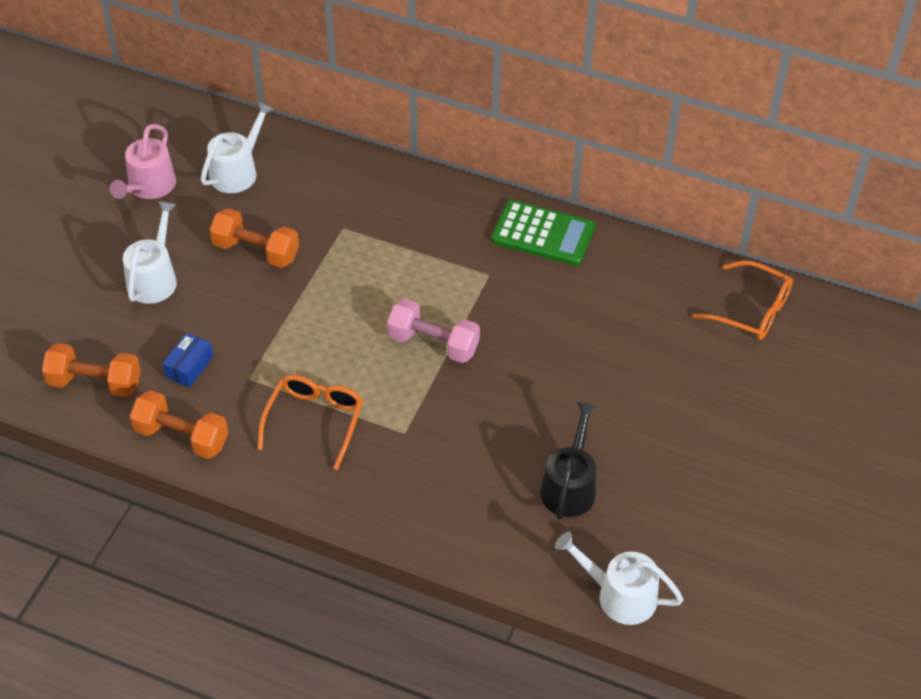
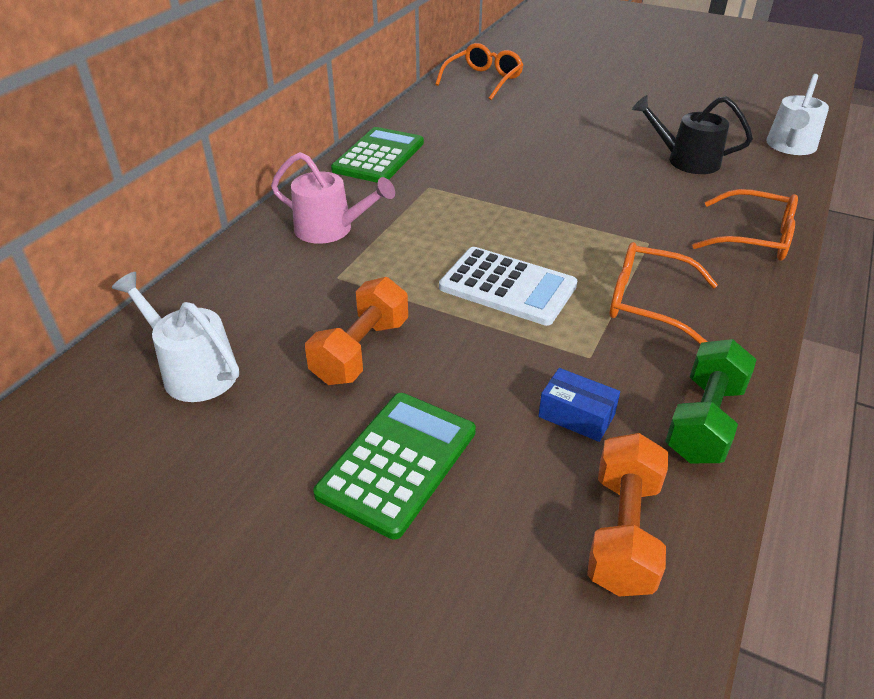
camera: 85 degrees left, 10 degrees down
(149, 187) = (184, 477): pink watering can -> pink watering can (330, 229)
(154, 278) = (397, 462): white watering can -> green calculator
(181, 437) = (704, 421): orange dumbbell -> green dumbbell
(333, 331) = (507, 286): none -> white calculator
(417, 516) = (754, 238): none -> orange glasses
(433, 343) = (524, 221): pink dumbbell -> none

